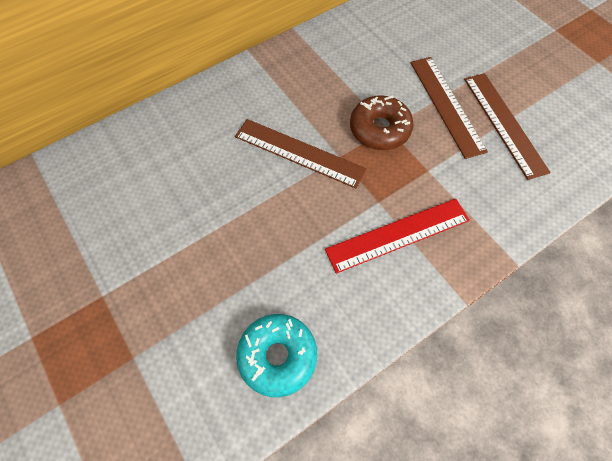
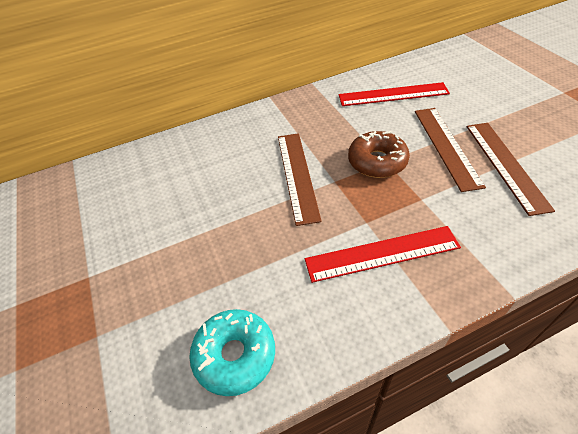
camera: 15 degrees right, 15 degrees down
(299, 153) = (297, 175): brown ruler -> brown ruler turned 45 degrees clockwise
(385, 41) = (393, 95): none -> red ruler

